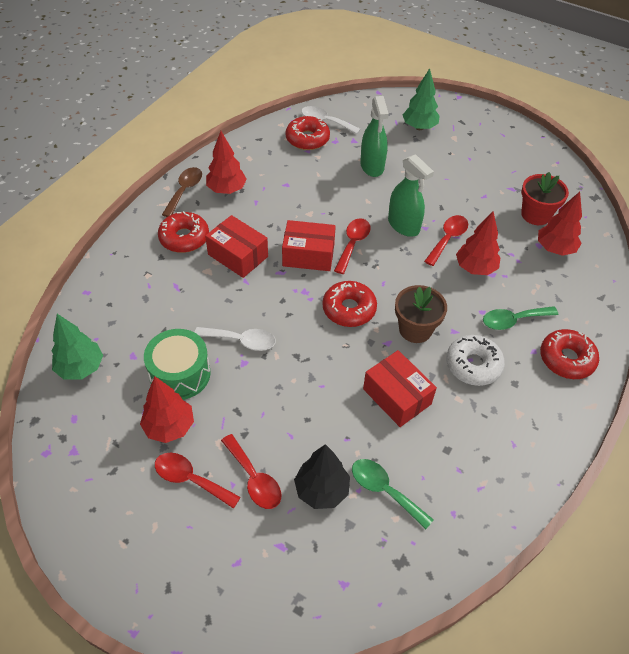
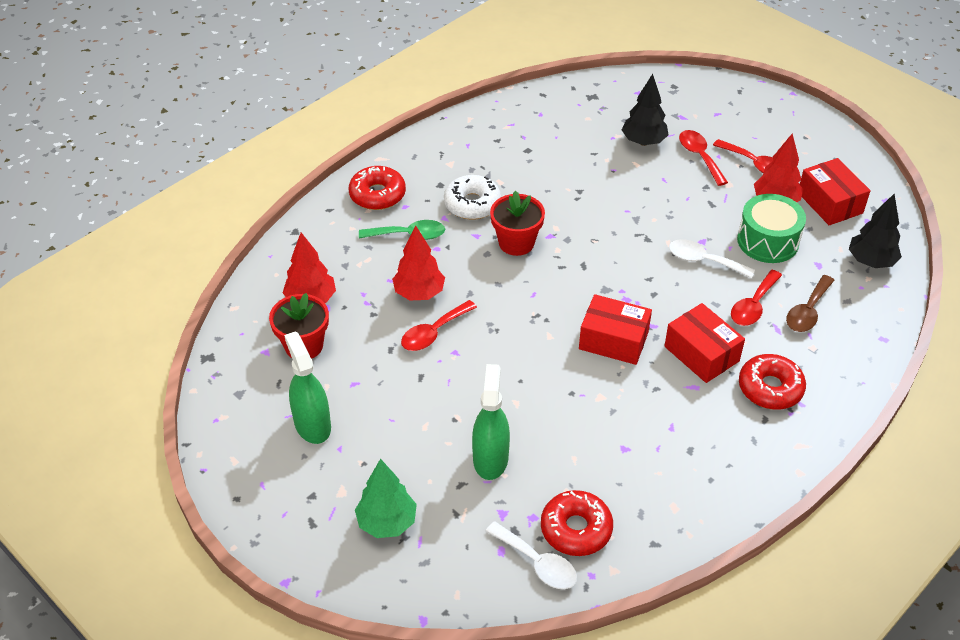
camera: 165 degrees left, 5 degrees down
(81, 368) = (870, 262): green tree -> black tree
(184, 191) = (773, 462): brown spoon -> brown spoon (807, 311)
(226, 190) = (712, 453): red tree -> none
(349, 309) = (581, 273): red donut -> none
(353, 244) = (554, 345): red spoon -> red spoon (753, 305)
(384, 490) = (591, 134): green spoon -> none
(397, 396) = (557, 191): red box -> red box (830, 203)
(403, 225) = (481, 359): green spray bottle -> green spray bottle (312, 425)
(415, 329) = (516, 243): brown flower pot -> red flower pot

